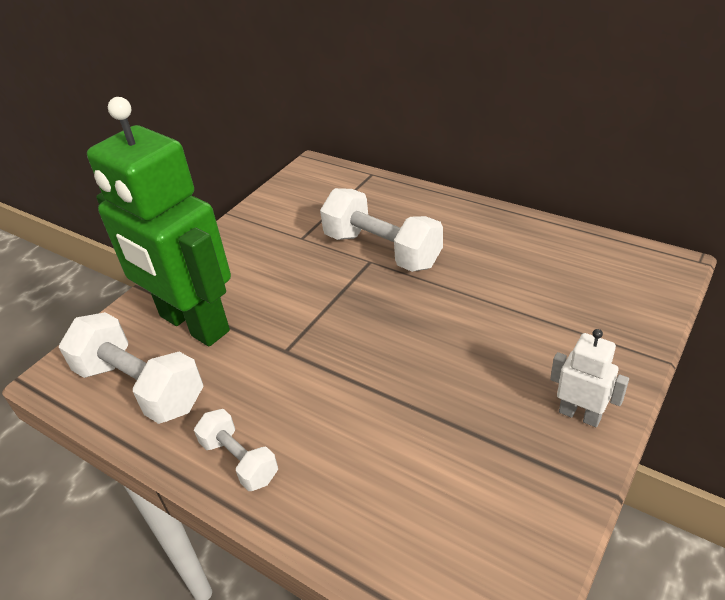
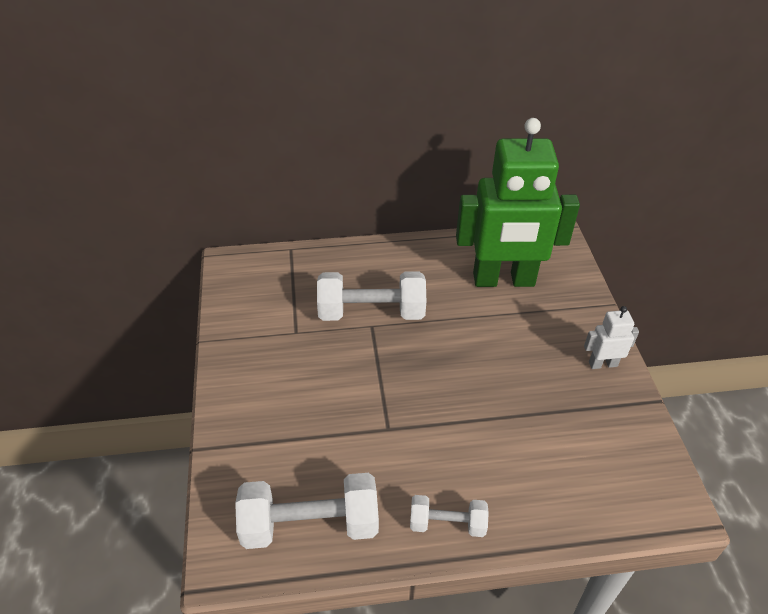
camera: 45 degrees left, 5 degrees up
(193, 324) = (291, 451): green robot -> green robot (503, 280)

